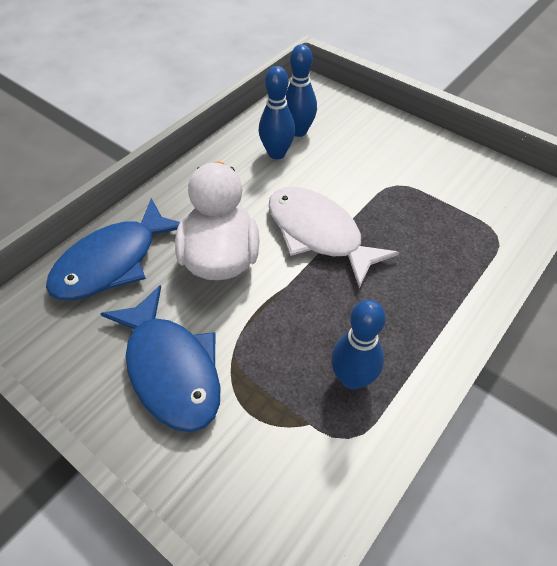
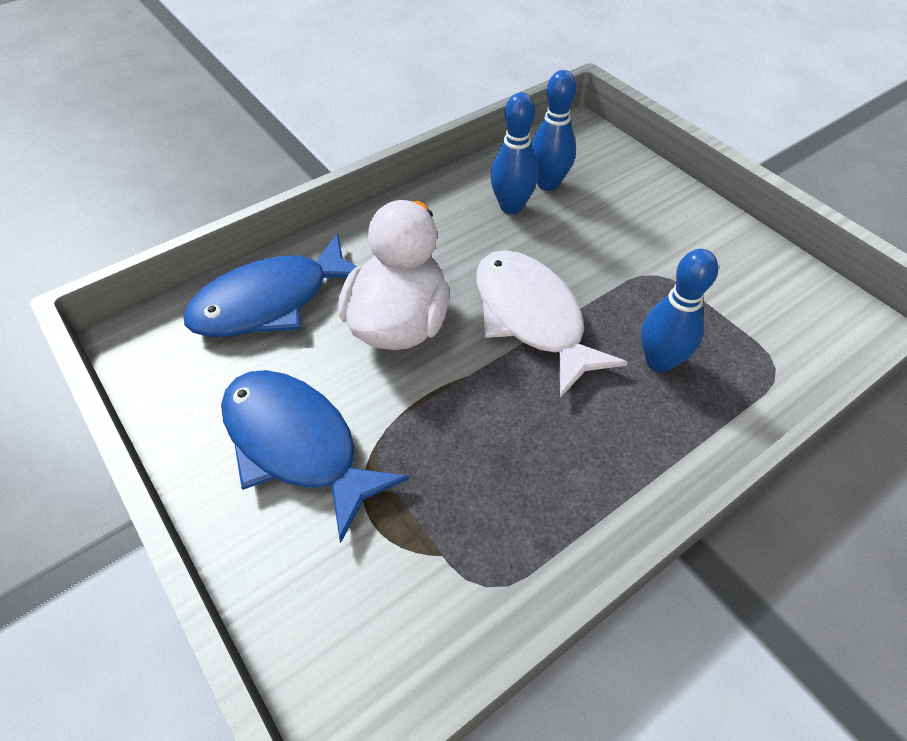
camera: 15 degrees right, 0 degrees up
(171, 368) = (296, 445): blue fish -> blue fish turned 150 degrees clockwise
(352, 378) = (515, 511): blue bowling pin -> blue bowling pin (659, 361)

